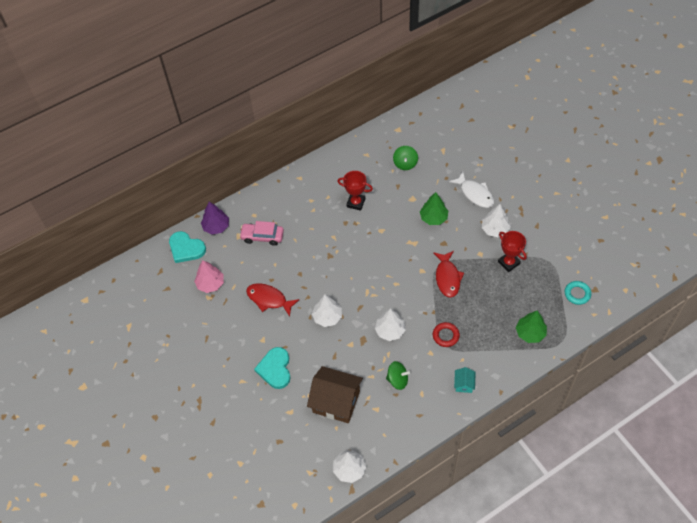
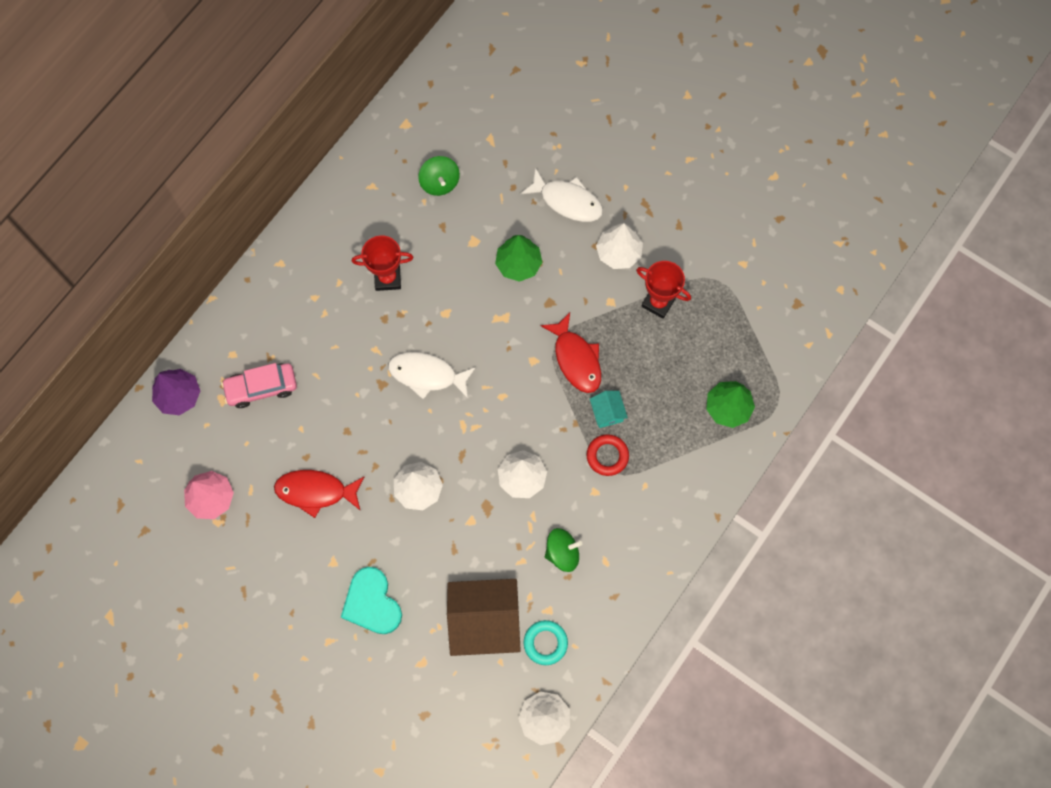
camera: 25 degrees left, 15 degrees up
(186, 248) = (145, 451): turquoise heart -> none
(357, 259) = (427, 375): none -> white fish
(464, 384) = (661, 524): turquoise house -> turquoise house (607, 413)
(577, 294) = (774, 320): turquoise ring -> turquoise ring (545, 643)

